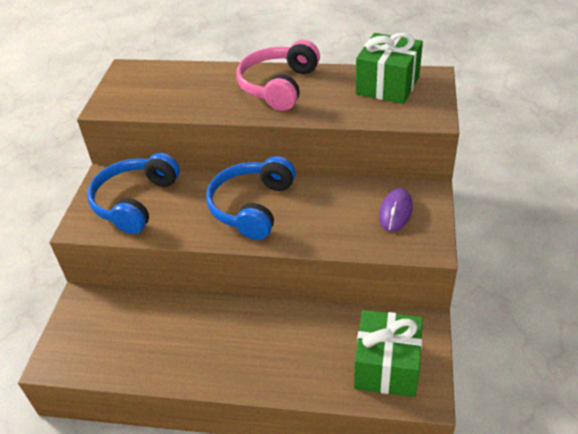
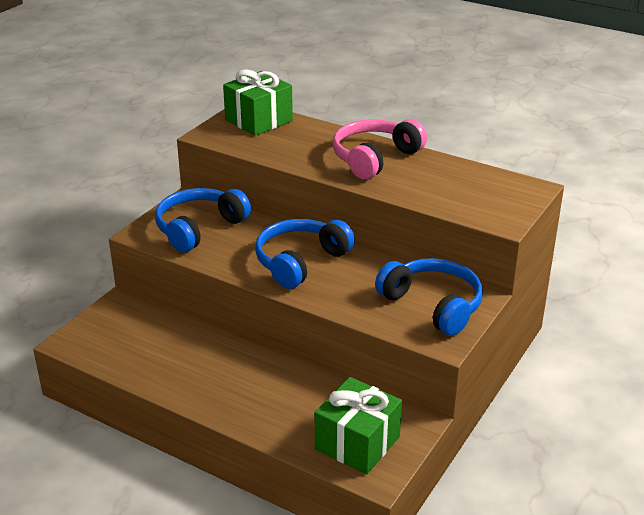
camera: 20 degrees right, 10 degrees down
(387, 85) = (481, 184): green gift -> green gift (259, 120)
(395, 212) = (433, 305): purple mouse -> blue headphones

